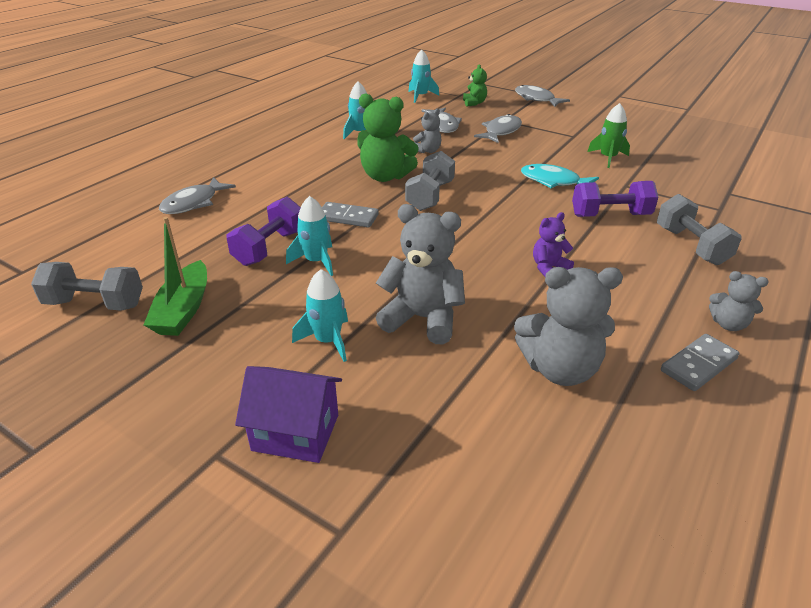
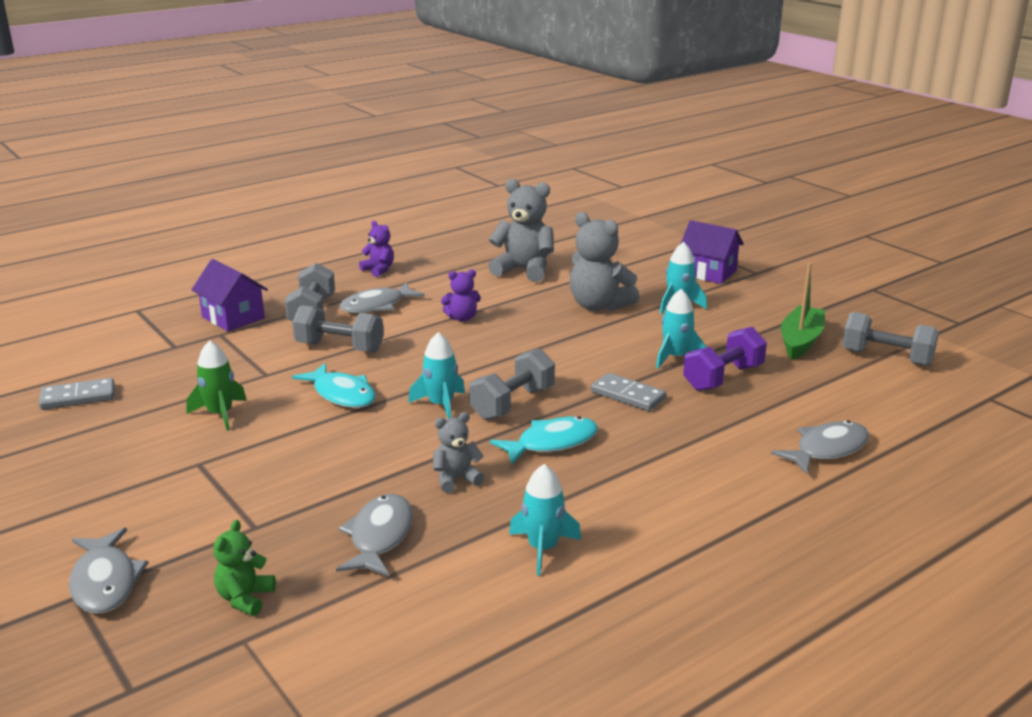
camera: 160 degrees left, 10 degrees down
(385, 176) = (551, 443): green teddy bear -> turquoise fish
(420, 96) = (332, 659): turquoise rocket -> turquoise rocket (441, 405)
(501, 131) = (296, 498): grey fish -> grey fish (376, 306)
(610, 215) = (339, 347): purple dumbbell -> grey dumbbell
(698, 365) = (432, 259): grey domino -> grey domino (78, 397)
(728, 324) = (378, 270): grey teddy bear -> purple teddy bear
(743, 226) = (233, 318): none -> purple house

